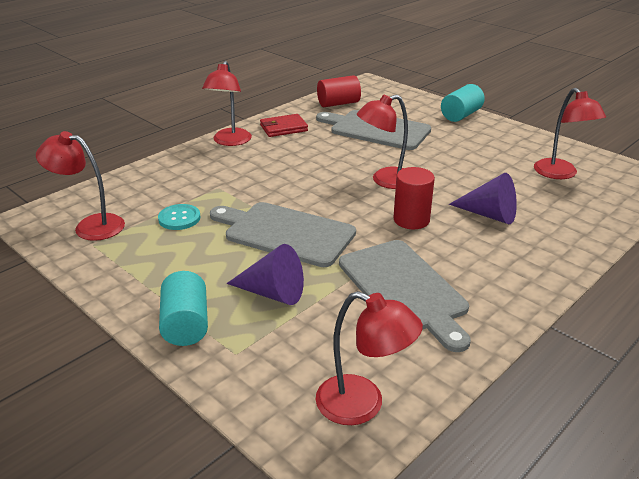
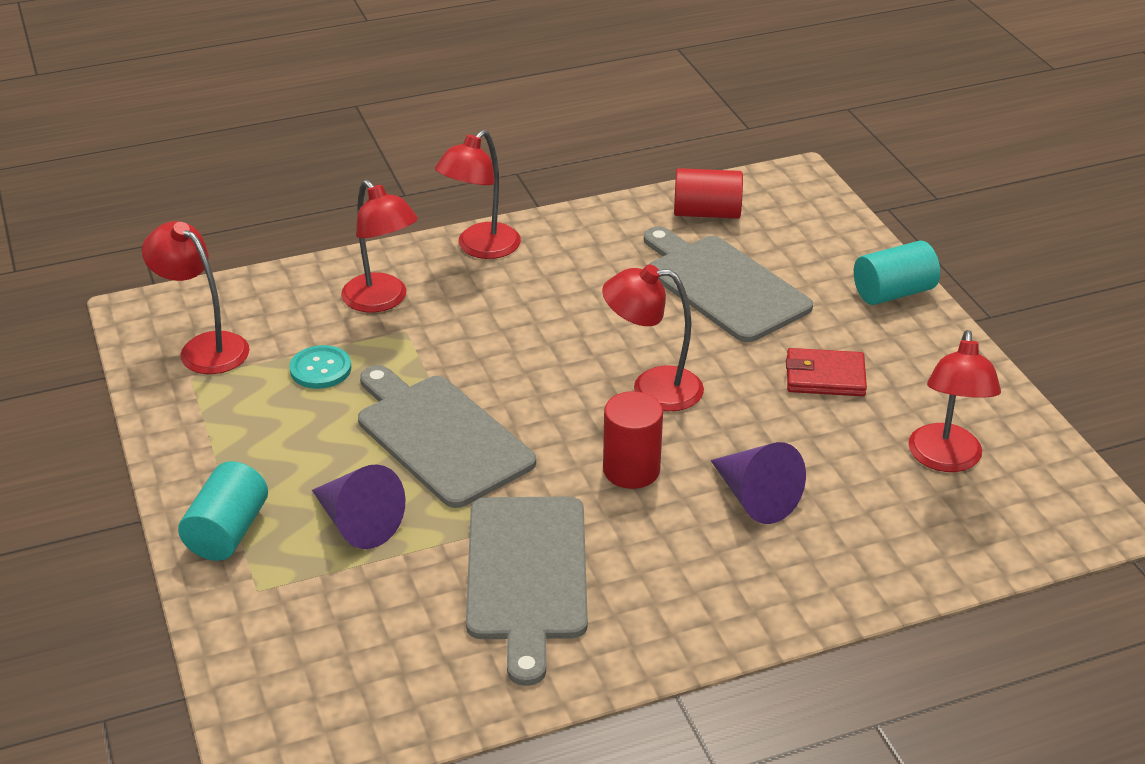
camera: 25 degrees right, 5 degrees up
(283, 128) = (579, 242): red wallet -> red wallet (825, 376)
(363, 405) = (350, 706): red lamp -> red lamp (382, 301)

